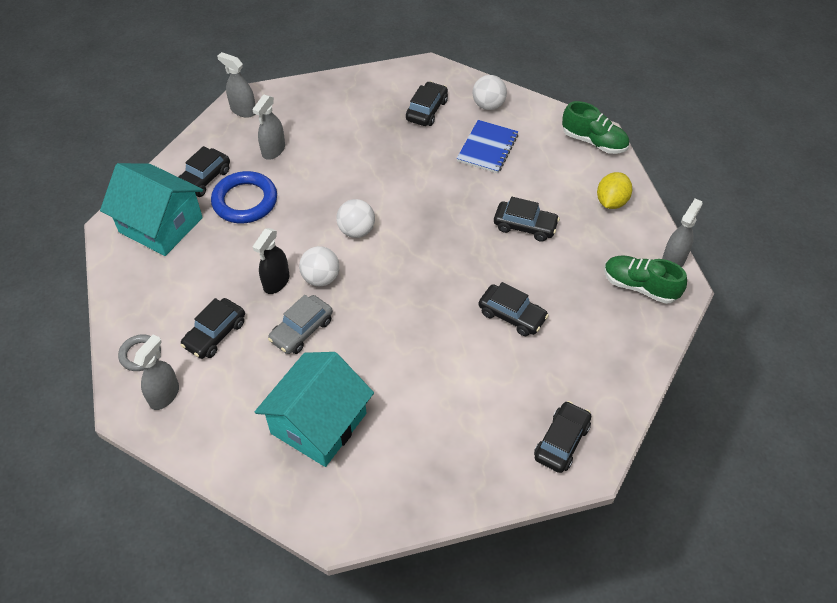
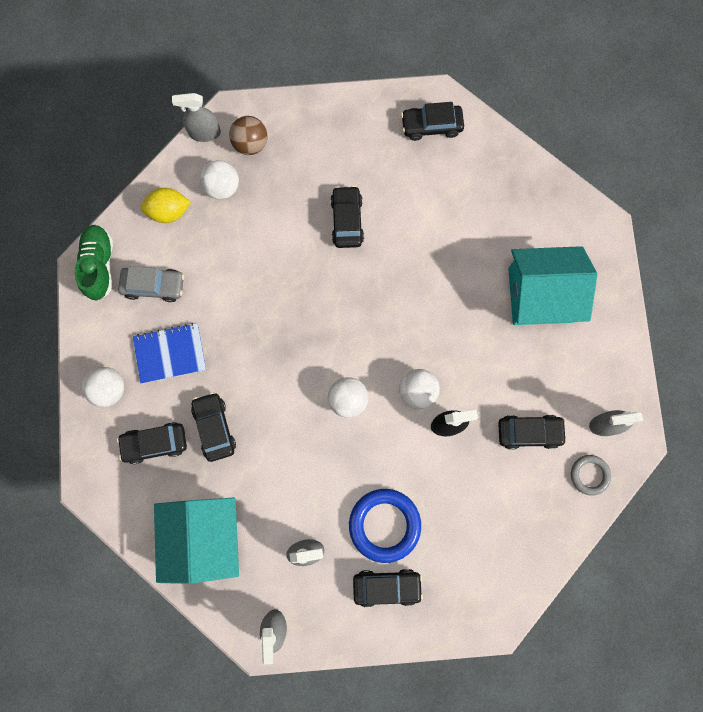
camera: 125 degrees left, 25 degrees up
(161, 225) = (463, 578): turquoise house -> turquoise house (204, 537)
(302, 330) = (476, 368): grey car -> grey car (154, 286)
(525, 226) = (246, 265): black car -> black car (214, 428)
(609, 246) = (222, 187): none -> white ball
(640, 286) = (250, 144): green shoe -> brown ball

